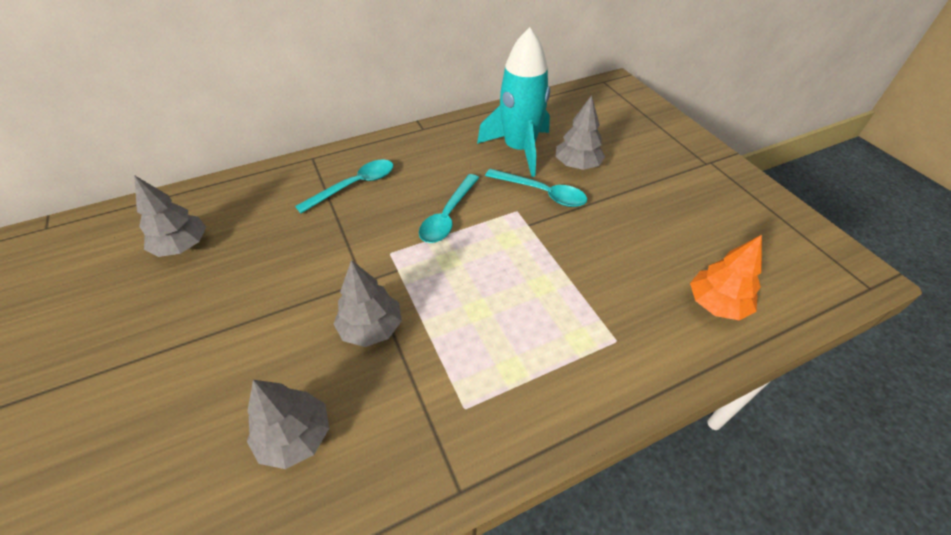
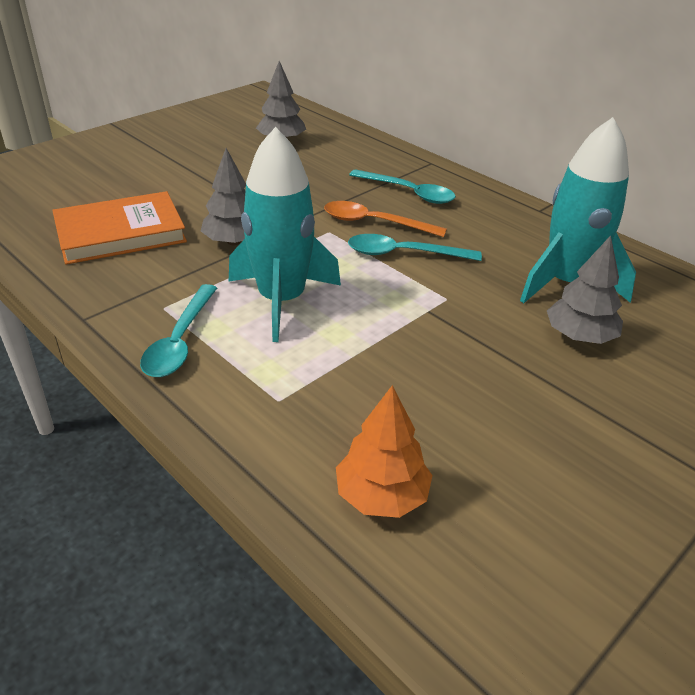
camera: 70 degrees right, 10 degrees down
(295, 436) = (120, 233): grey tree -> orange book
(392, 220) = (374, 223): none -> orange spoon
(485, 310) = (282, 300): none -> turquoise rocket
(542, 193) = (494, 313): turquoise spoon -> turquoise spoon (180, 341)

